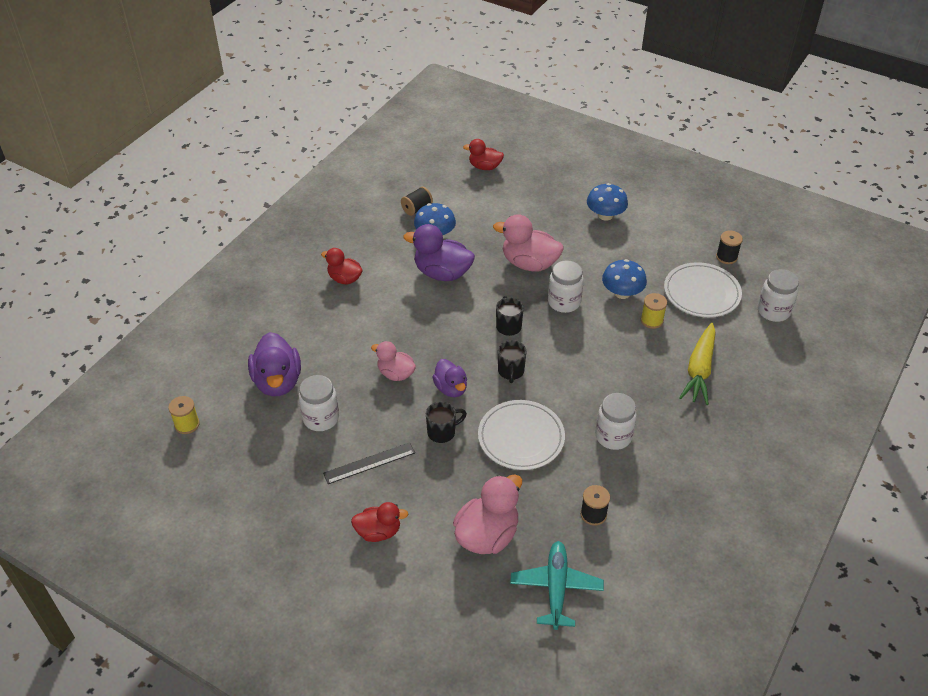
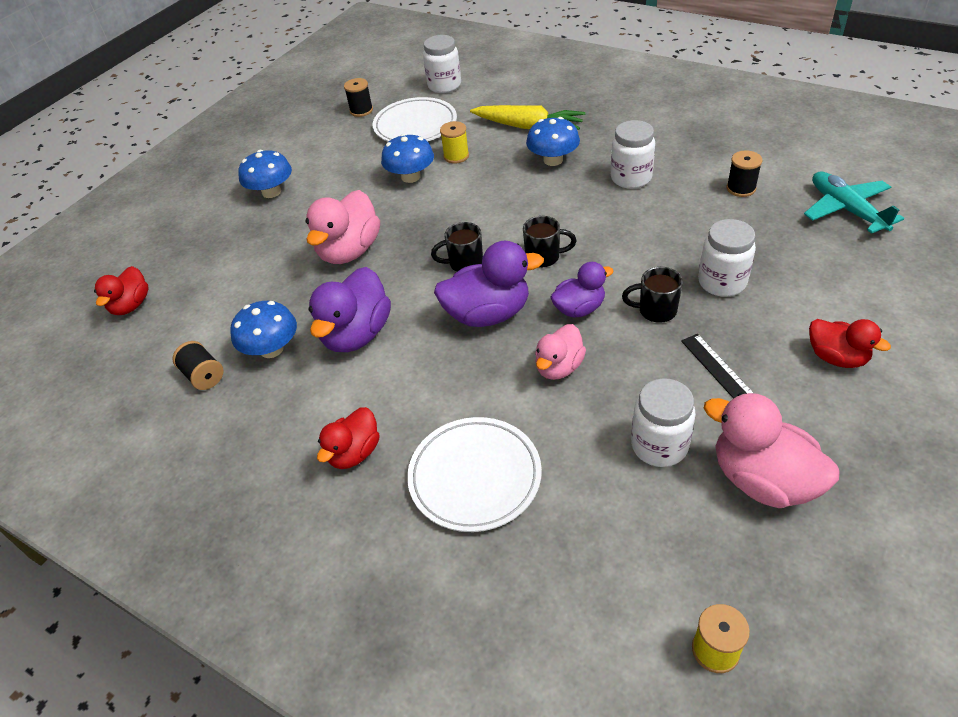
camera: 85 degrees left, 0 degrees up
(277, 382) = (592, 516): purple duck -> purple duck (488, 314)
(378, 532) = (836, 357): red duck -> red duck turned 135 degrees clockwise
(442, 432) = (655, 311): black mug -> black mug turned 60 degrees counterclockwise
(487, 535) = (800, 262): pink duck -> pink duck (762, 480)
(521, 437) = (648, 244): white plate -> white plate (475, 477)
(556, 588) = (846, 209): turquoise plane -> turquoise plane turned 60 degrees clockwise
(564, 302) = (423, 219): white jar -> white jar (722, 282)
(643, 384) = (553, 160): none -> blue mushroom

